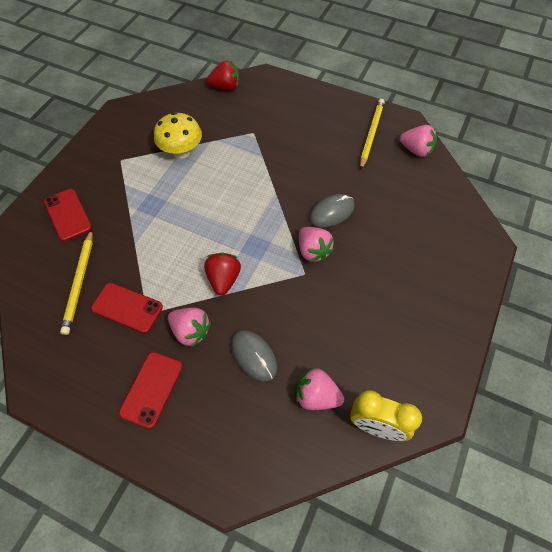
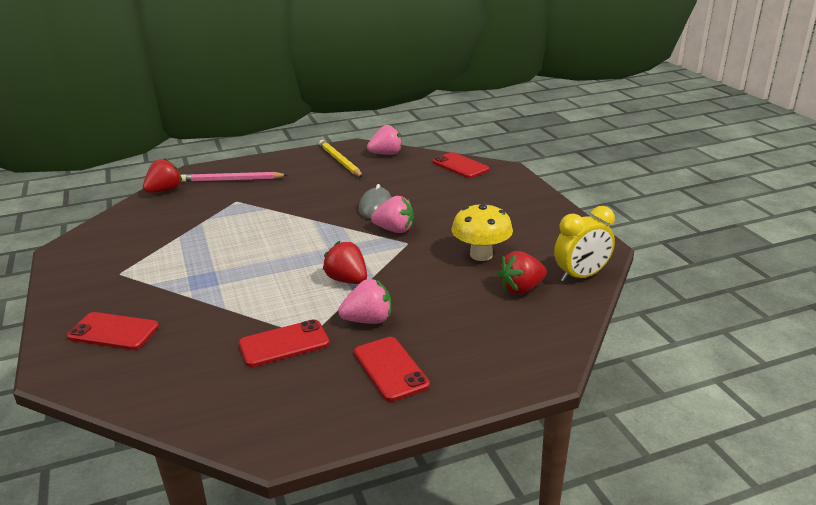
camera: 45 degrees left, 30 degrees down
(80, 283) = (205, 360): yellow pencil -> none
(181, 152) = (181, 240): yellow mushroom -> yellow mushroom (481, 255)
(253, 356) = (442, 300): grey mouse -> none
(276, 105) = (232, 180): none -> pink pencil
(316, 396) = (521, 289): pink strawberry -> red strawberry
(456, 211) = (460, 166): none -> red phone

